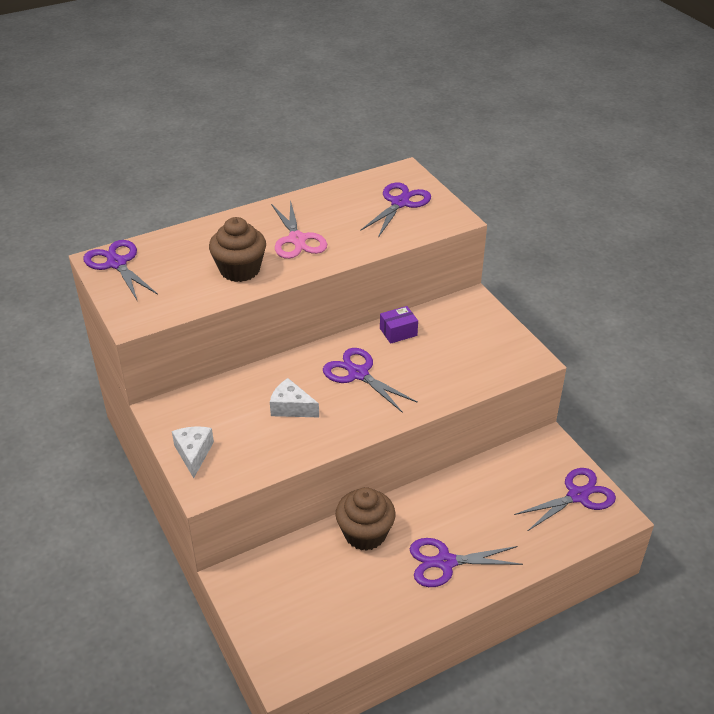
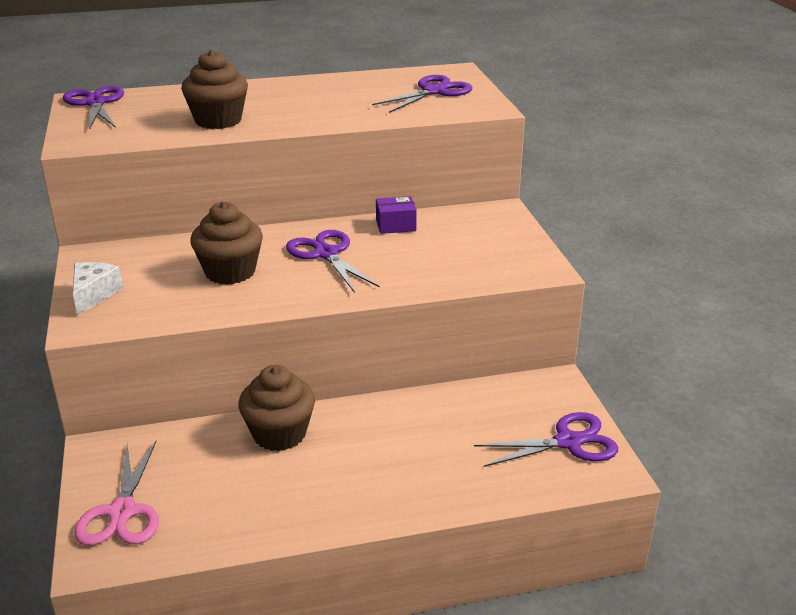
camera: 15 degrees right, 10 degrees down
(291, 408) = (230, 272): white cheese -> brown cupcake
(297, 239) = (298, 106): pink scissors -> pink scissors (122, 512)
(445, 562) = (361, 480): purple scissors -> none

